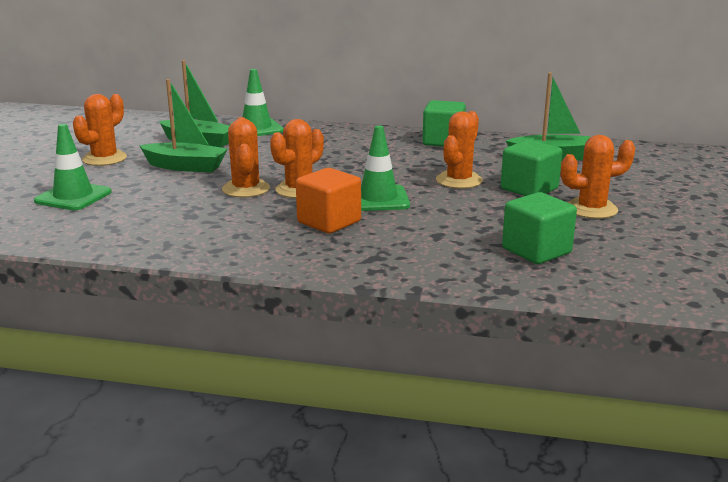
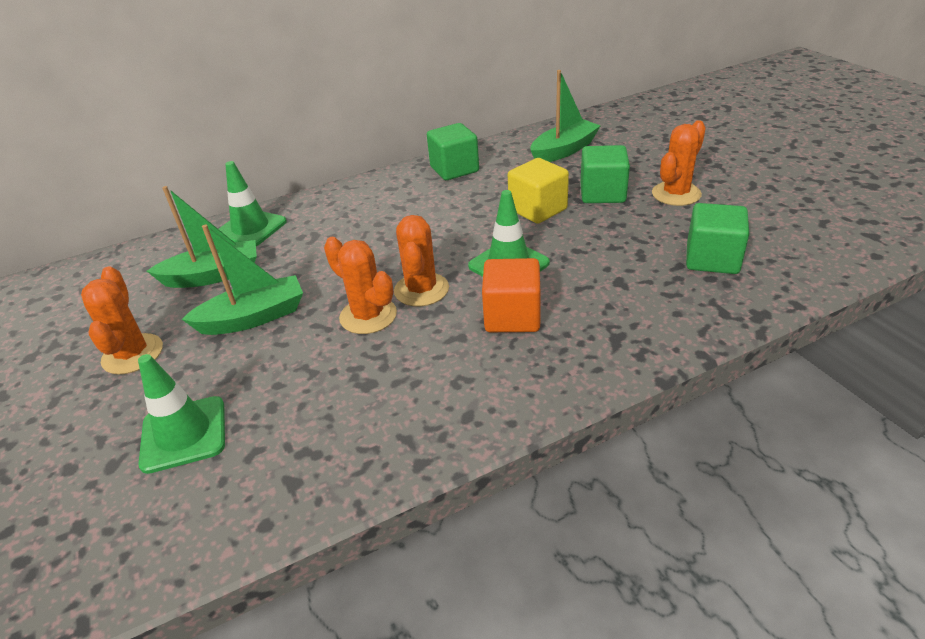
camera: 35 degrees left, 15 degrees up
(459, 180) = (537, 209): orange cactus -> yellow cube

